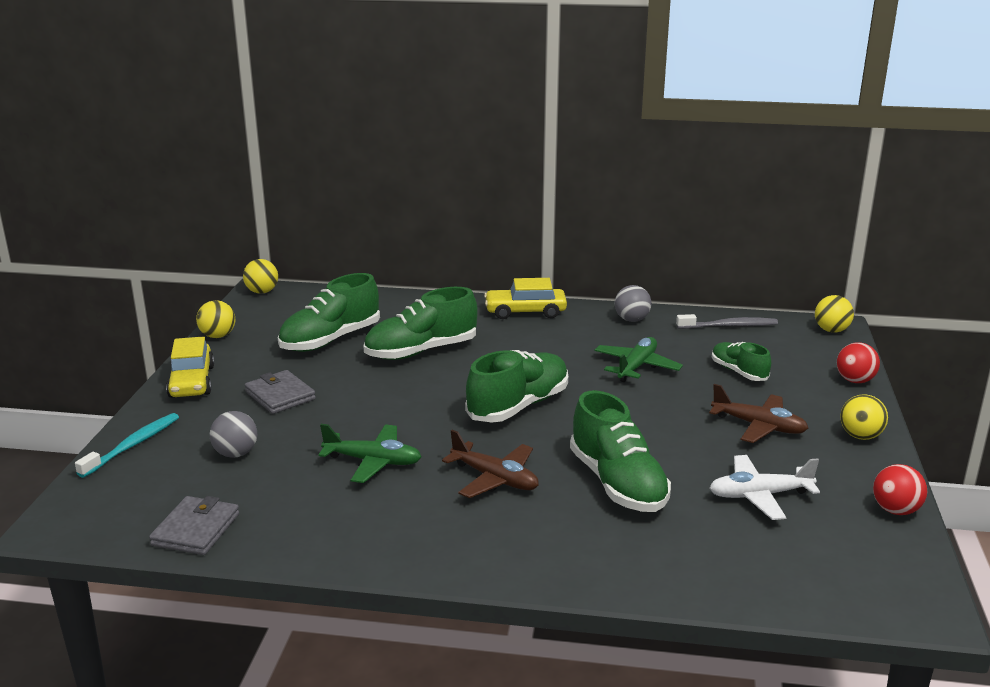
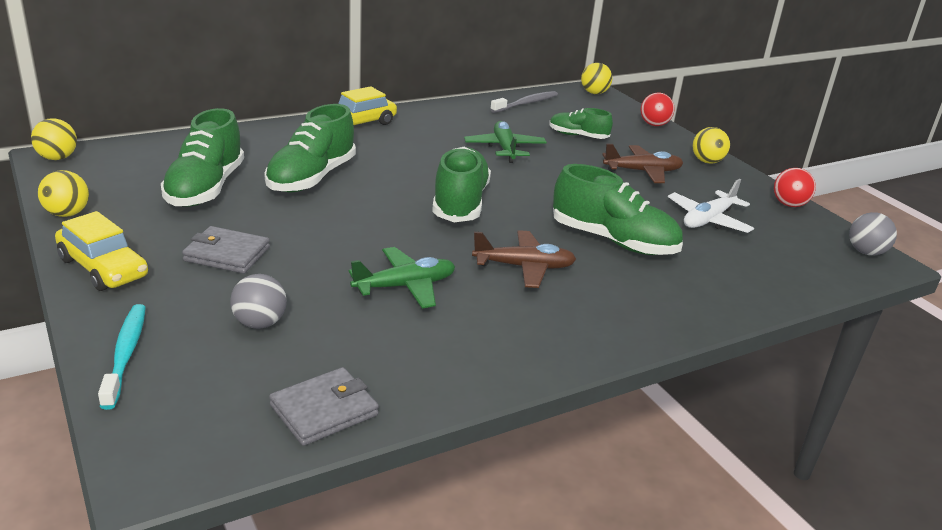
camera: 40 degrees left, 5 degrees up
(196, 530) = (324, 410): grey wallet -> grey wallet turned 75 degrees clockwise
(631, 320) = (451, 113): grey ball -> grey ball (866, 252)

